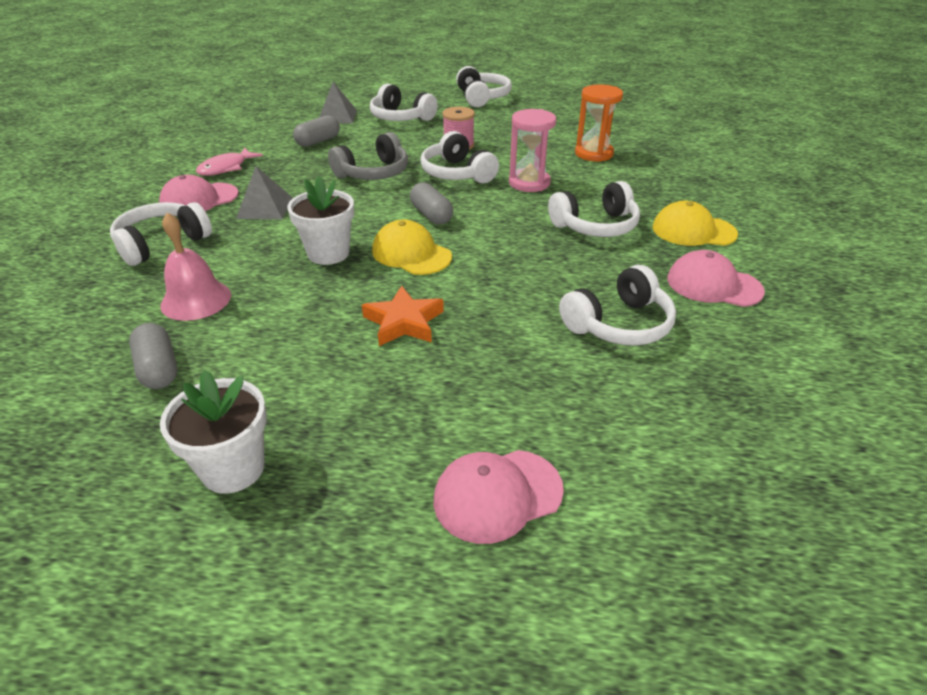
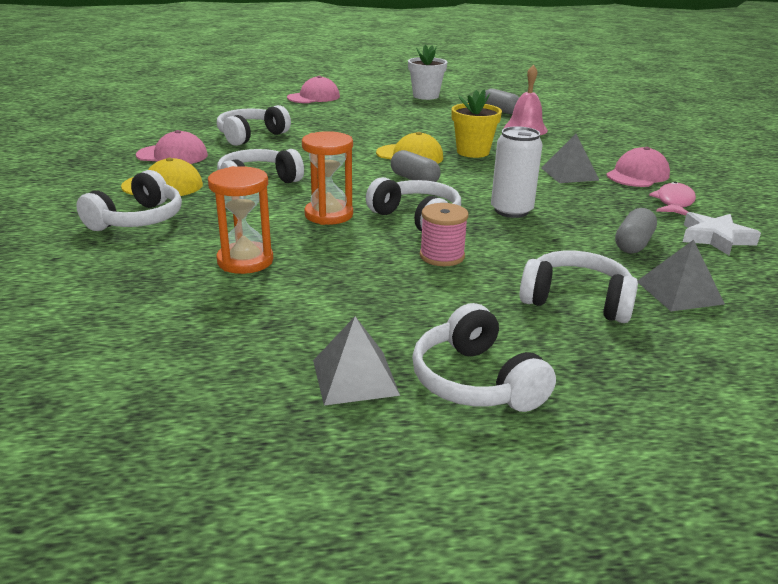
camera: 165 degrees right, 10 degrees down
(162, 244) = (602, 148): white headphones -> white headphones (138, 220)
(254, 140) = (715, 238): none -> white star
(328, 253) = (473, 152): white flower pot -> yellow flower pot
(373, 173) = (511, 211): grey headphones -> white can
(404, 322) = (387, 129): orange star -> none
(529, 183) = (329, 215): pink hourglass -> orange hourglass
(535, 103) = (355, 377): none -> grey pyramid

